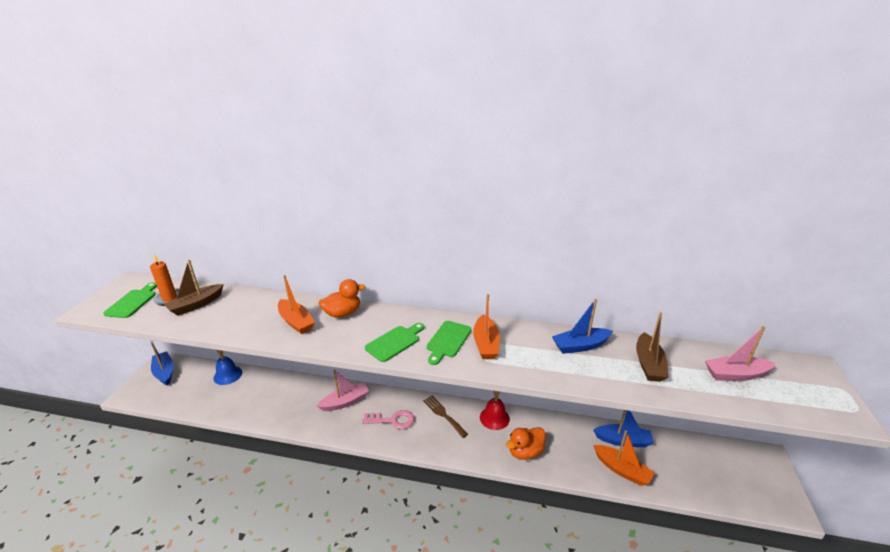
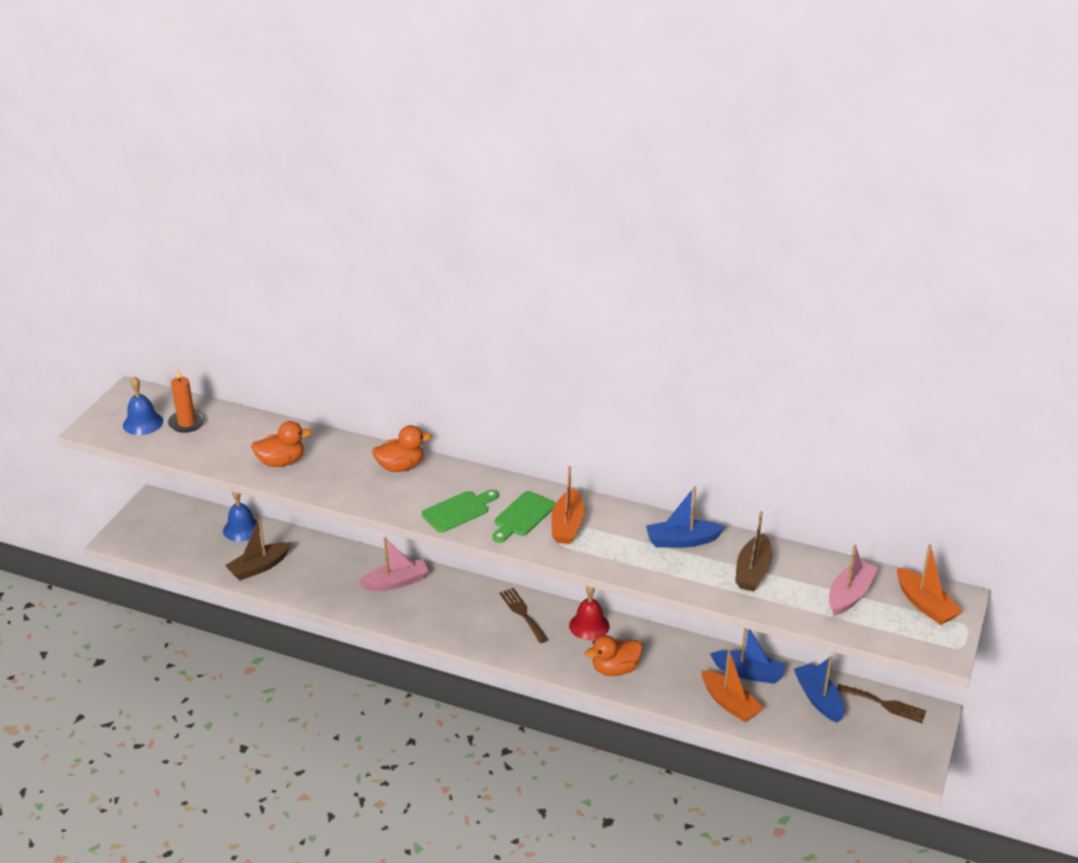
camera: 10 degrees right, 5 degrees up
(133, 302) = (143, 423): green cutting board -> blue bell
(164, 372) = (158, 515): blue boat -> blue boat (818, 699)
(196, 305) = (220, 435): brown boat -> brown boat (259, 567)
(245, 319) = (281, 462): none -> orange duck
(296, 322) = (343, 472): orange boat -> orange boat (925, 604)
(392, 420) = (454, 612): pink key -> none
(731, 453) = (884, 704): none -> brown fork
(735, 374) = (850, 595): pink boat -> pink boat turned 120 degrees clockwise

